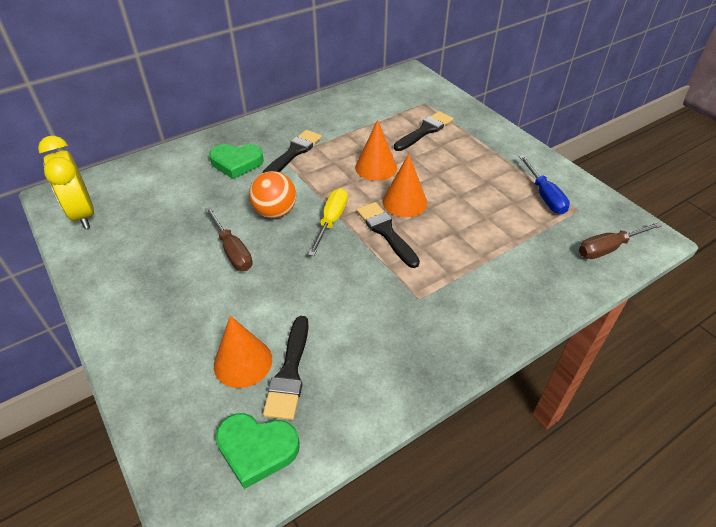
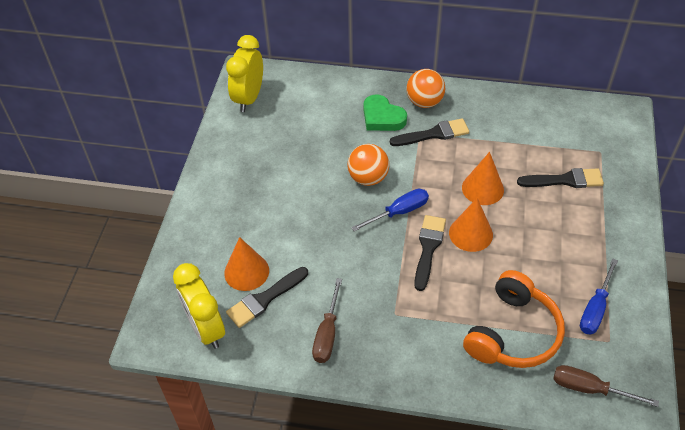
camera: 45 degrees right, 5 degrees up
(232, 251) = (312, 190): brown screwdriver -> brown screwdriver (327, 333)
(257, 449) = (206, 328): green heart -> yellow clock
(261, 135) = (424, 102): none -> orange ball
(331, 221) = (399, 212): yellow screwdriver -> blue screwdriver
(518, 248) = (513, 333): none -> orange headphones

